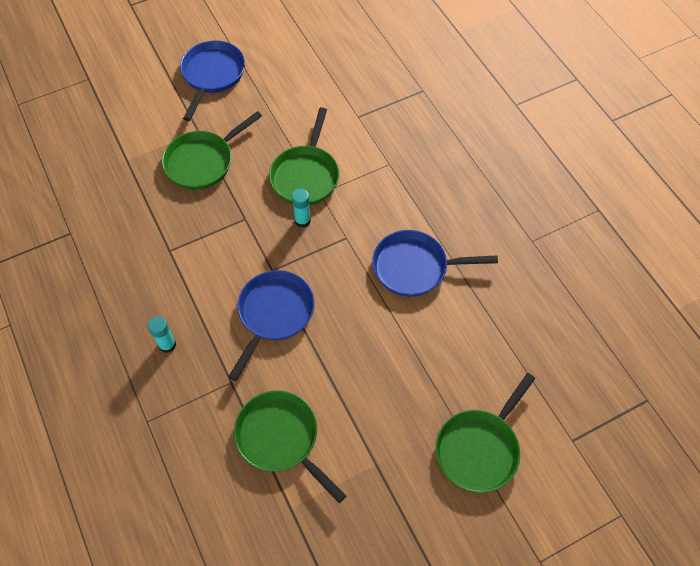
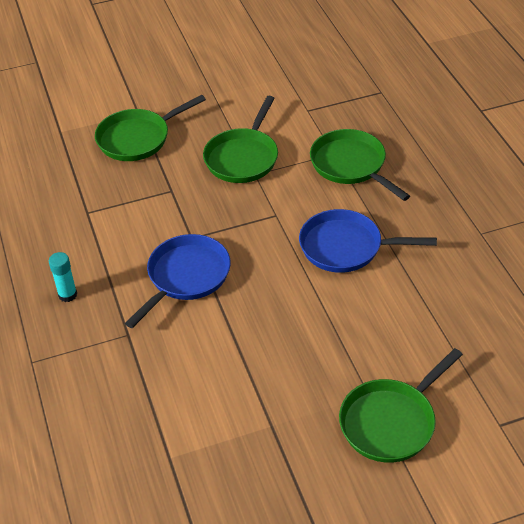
camera: 10 degrees right, 15 degrees down
(212, 75) = (162, 66): blue pan -> none
(281, 438) = (171, 391): green pan -> green pan (351, 165)
(302, 220) = (232, 196): turquoise glue stick -> none

